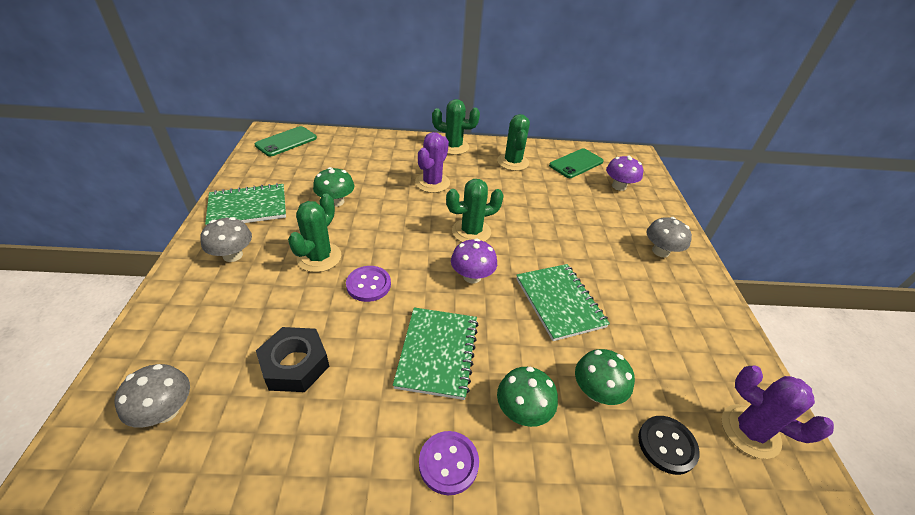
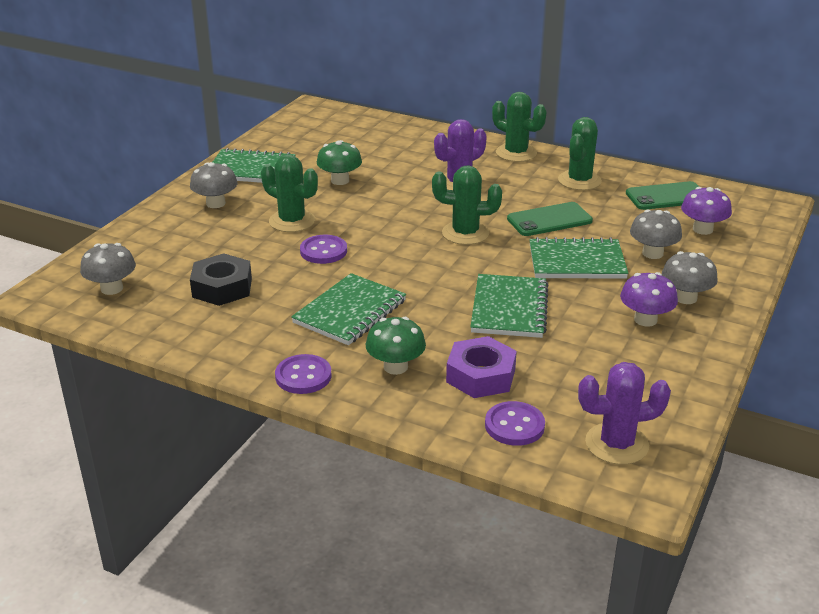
camera: 30 degrees right, 10 degrees down
(286, 141) = (325, 118): green phone -> green phone (549, 220)
(319, 257) = (292, 221): green cactus -> green cactus turned 75 degrees clockwise
(472, 276) = (433, 268): purple mushroom -> purple mushroom (645, 320)
(568, 238) = (576, 262): none -> green notebook
(596, 391) = (481, 376): green mushroom -> purple nut
(608, 216) = (652, 253): none -> grey mushroom
(667, 445) = (514, 425): black button -> purple button
(750, 431) = (616, 444): purple cactus -> purple cactus turned 75 degrees counterclockwise

